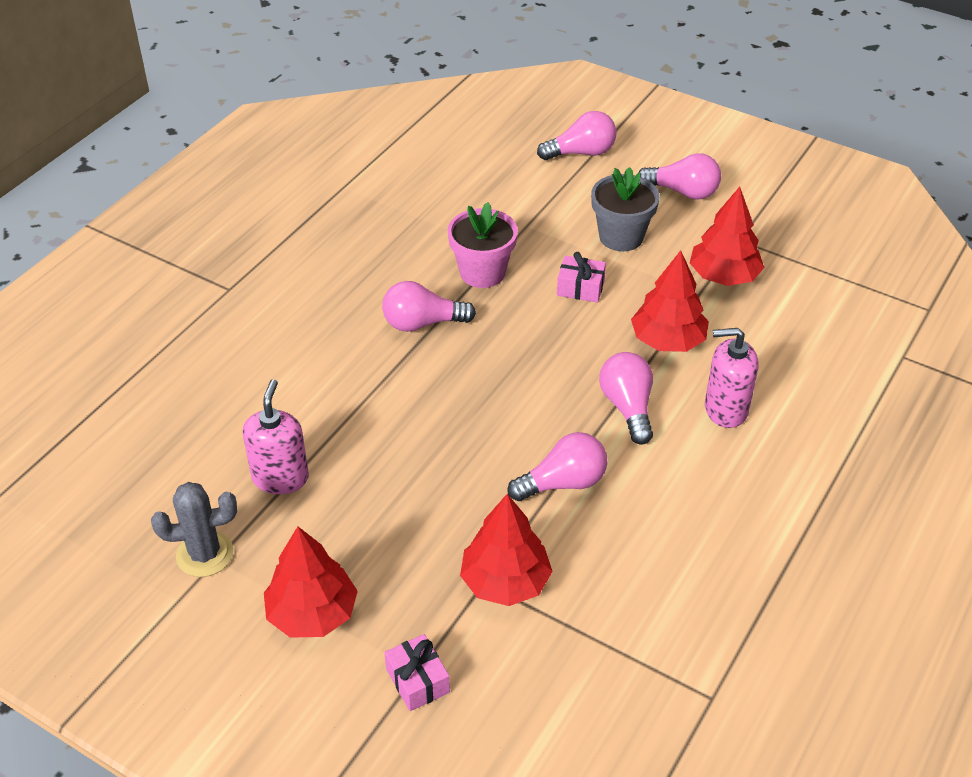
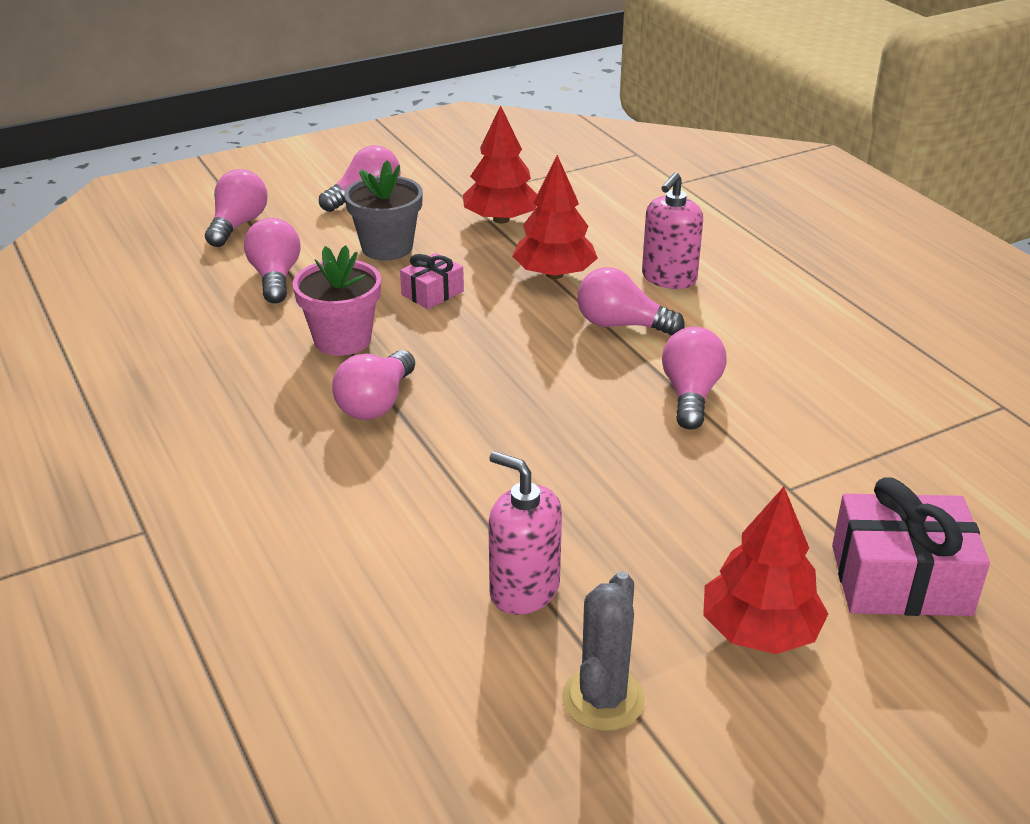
camera: 60 degrees left, 10 degrees down
(417, 681) = (900, 580): pink gift -> pink gift, size x1.81
(505, 582) = (798, 475): red tree -> none
(530, 204) = (275, 277): none -> pink light bulb

